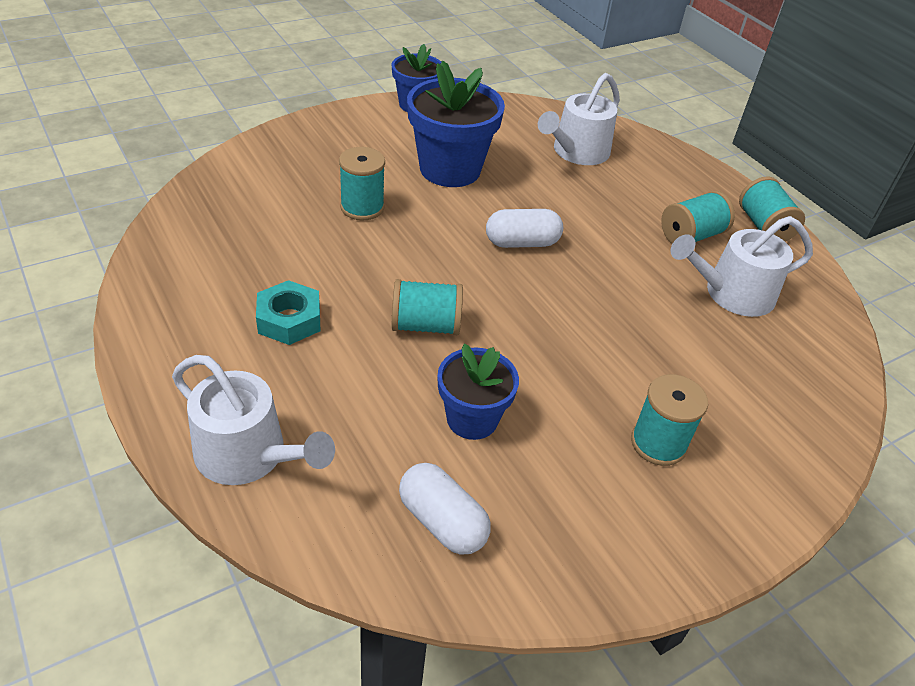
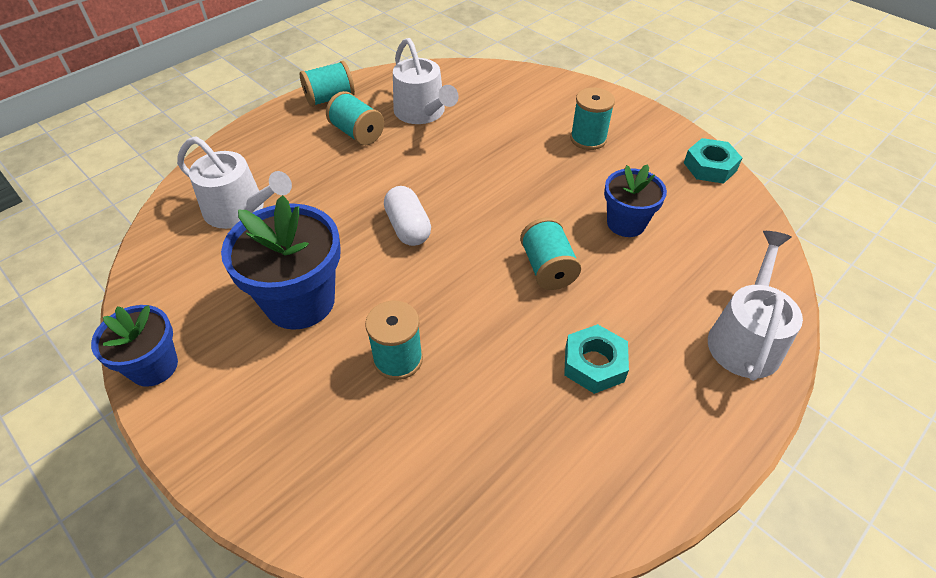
camera: 100 degrees left, 5 degrees up
(442, 522) = (716, 222): white capsule -> none
(565, 576) = (710, 167): none -> turquoise nut

